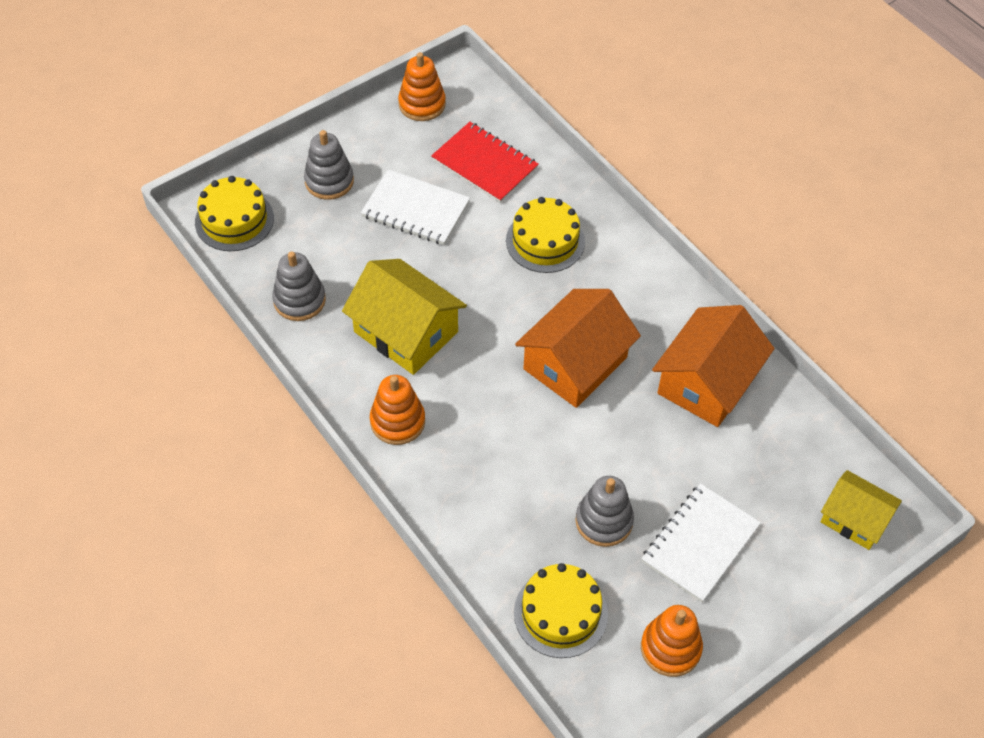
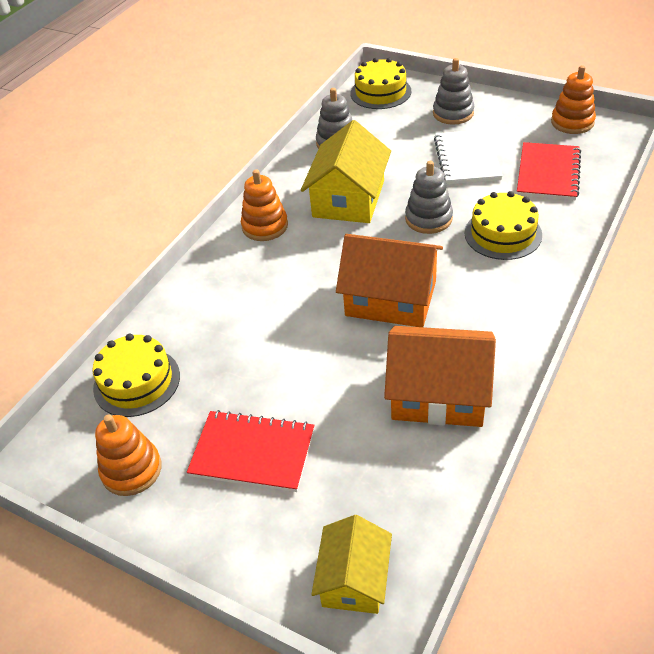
camera: 70 degrees right, 10 degrees down
(604, 521) = (240, 376): grey stacking toy -> grey stacking toy (428, 219)
(700, 543) = (252, 452): white notebook -> red notebook

